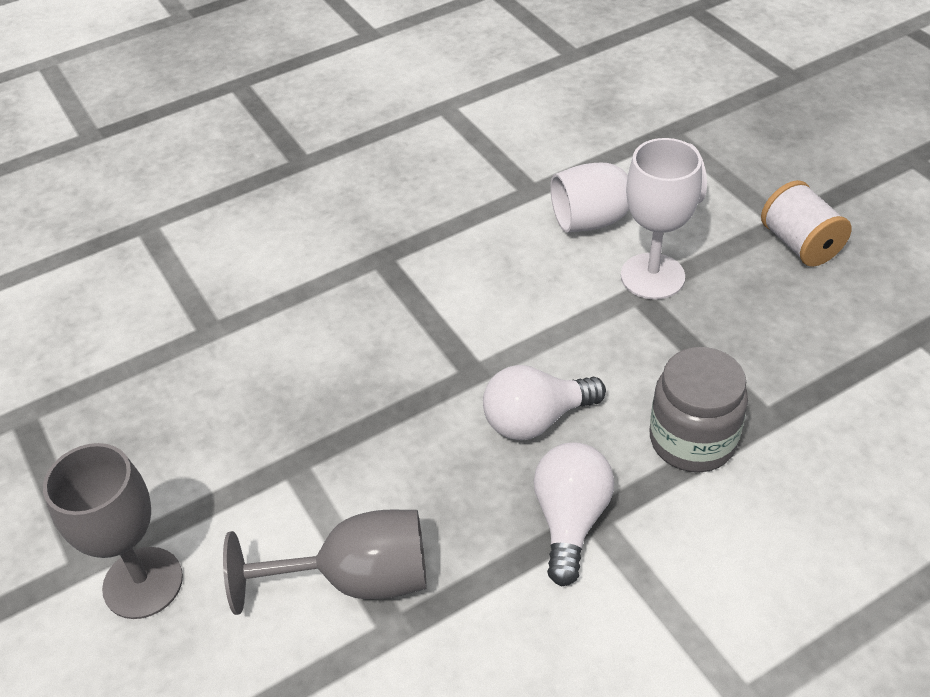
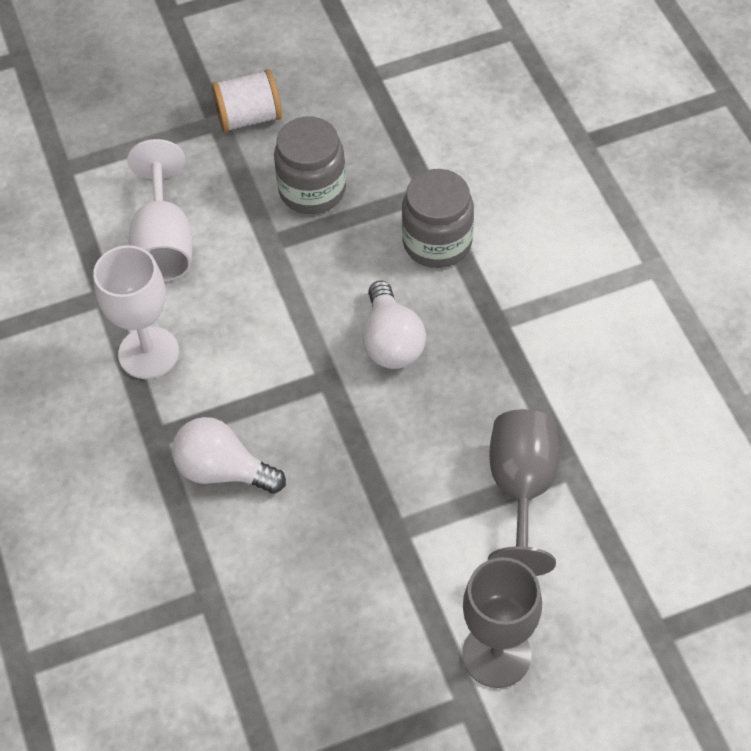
camera: 80 degrees left, 10 degrees up
(570, 520) = (495, 336): white light bulb -> white light bulb (223, 470)
(652, 276) = (253, 227): white goblet -> white goblet (148, 353)
(722, 314) = (312, 190): none -> grey jar

